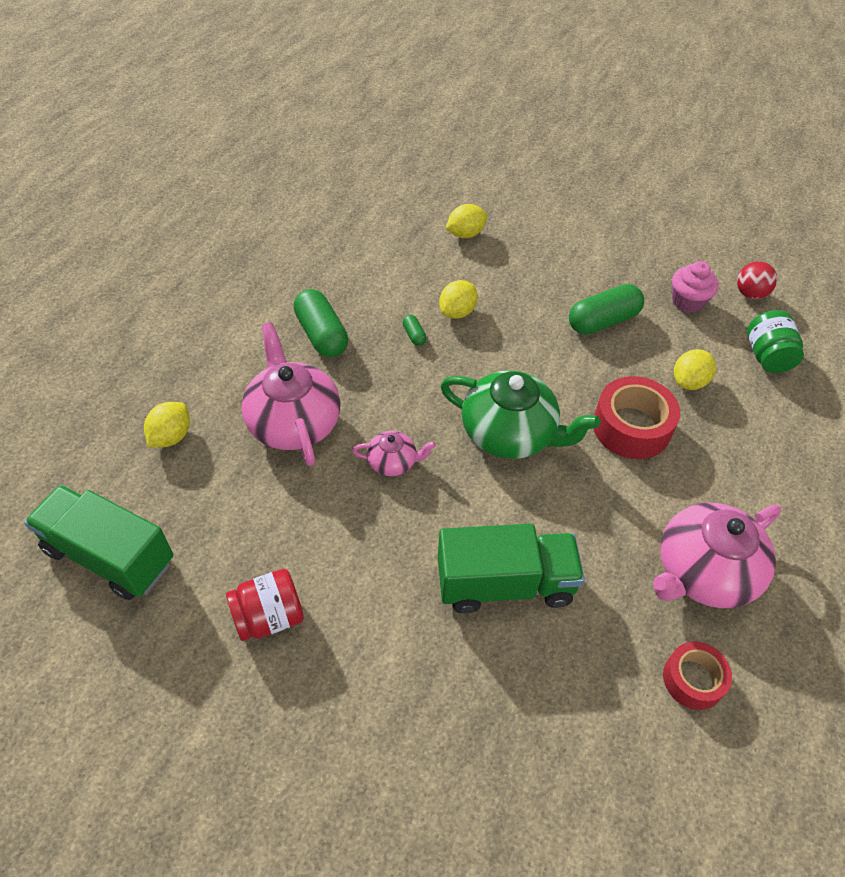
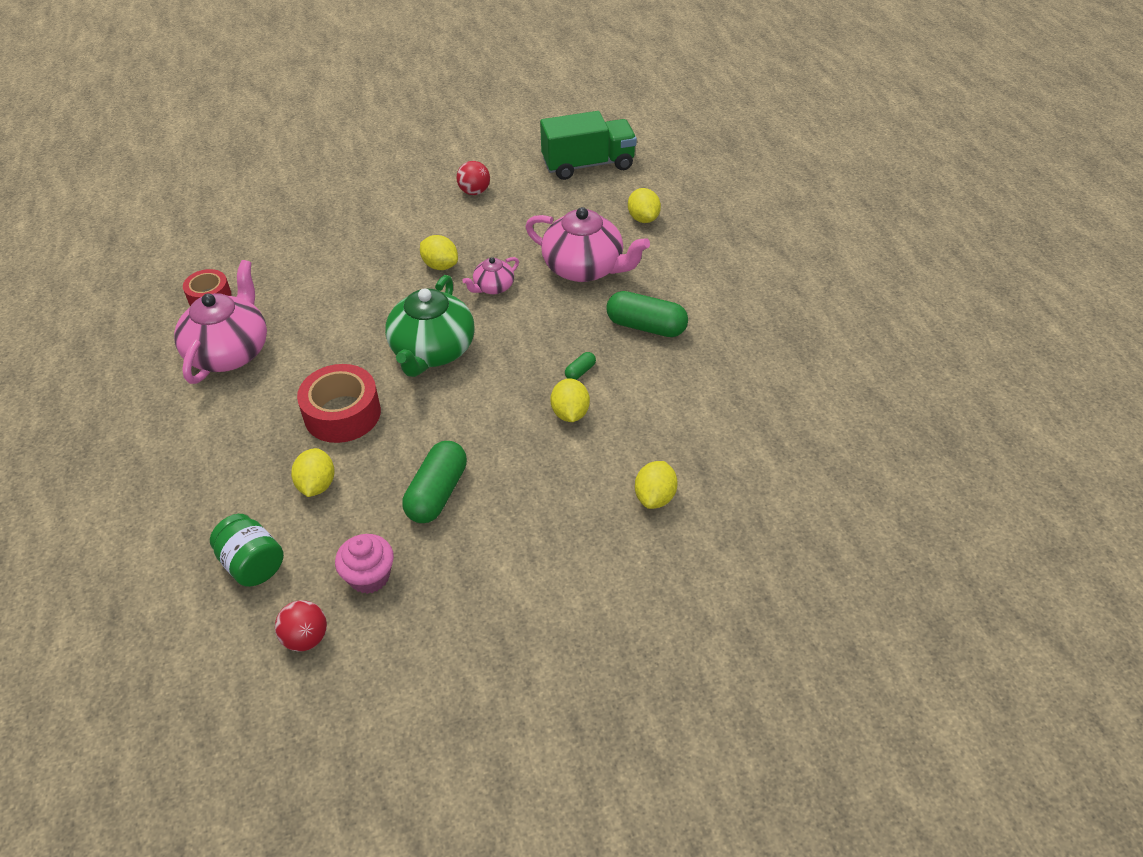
camera: 140 degrees right, 5 degrees down
(269, 617) = (474, 192): red jar -> red ball
(414, 335) = (580, 371): green capsule -> green capsule turned 75 degrees counterclockwise
(414, 528) = (440, 265): none -> yellow lemon
(505, 583) = (358, 274): green truck -> none
(510, 434) = (432, 351): green teapot -> green teapot turned 60 degrees counterclockwise

